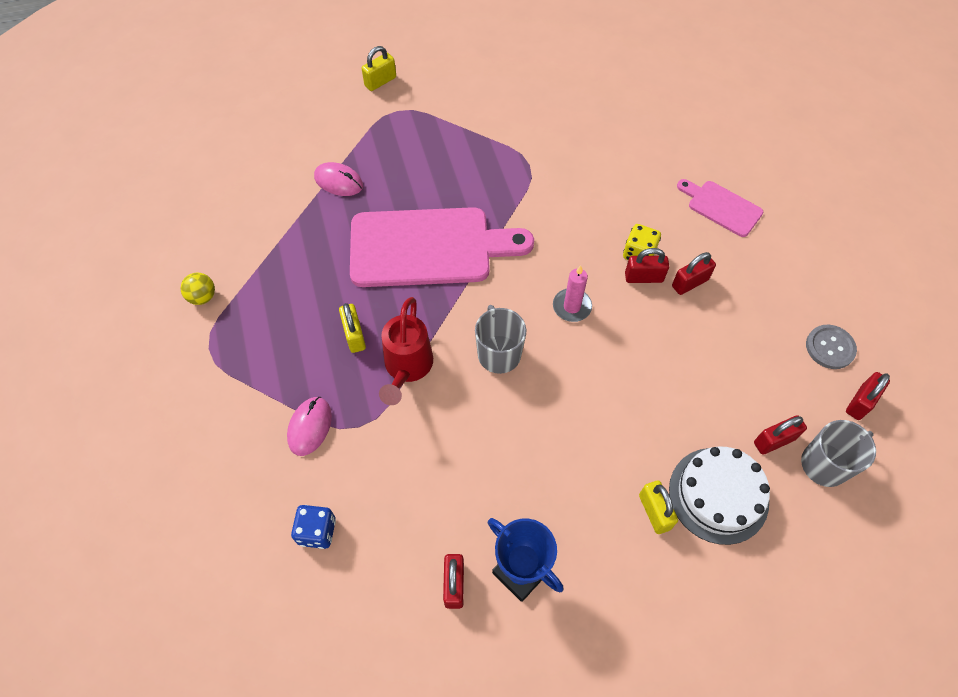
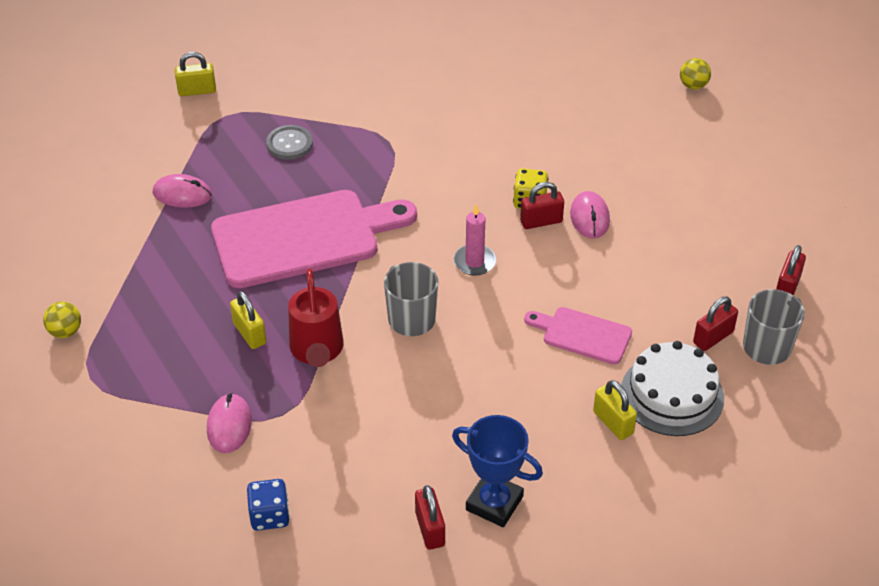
camera: 15 degrees left, 15 degrees down
(380, 81) = (197, 91): yellow padlock -> yellow padlock turned 45 degrees clockwise
(690, 283) = (590, 217): red padlock -> pink mouse
(721, 207) = (602, 144): pink cutting board -> pink cutting board (582, 335)
(822, 163) = (693, 85): none -> yellow ball
(830, 347) = (745, 247): grey button -> grey button (289, 144)

